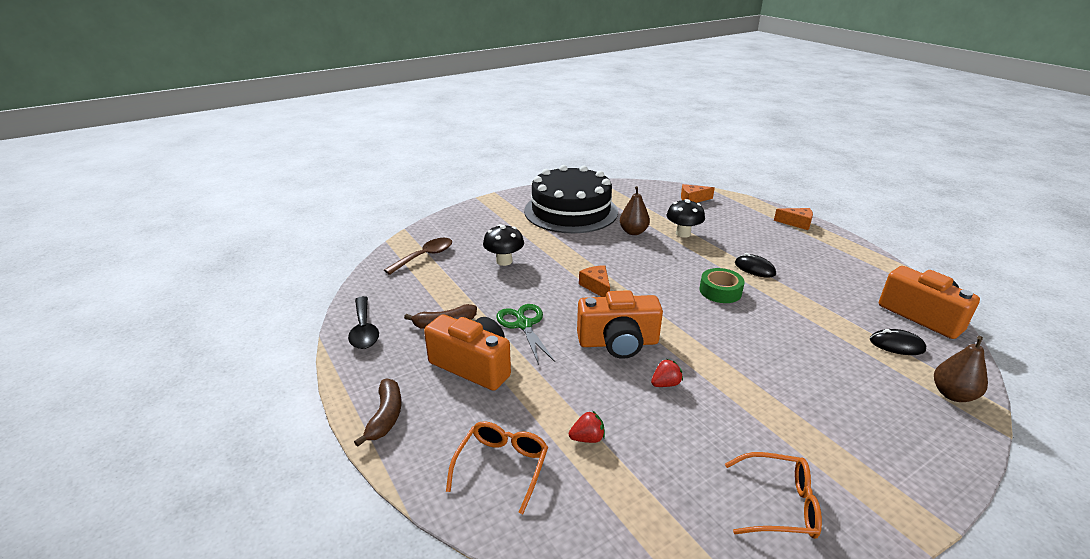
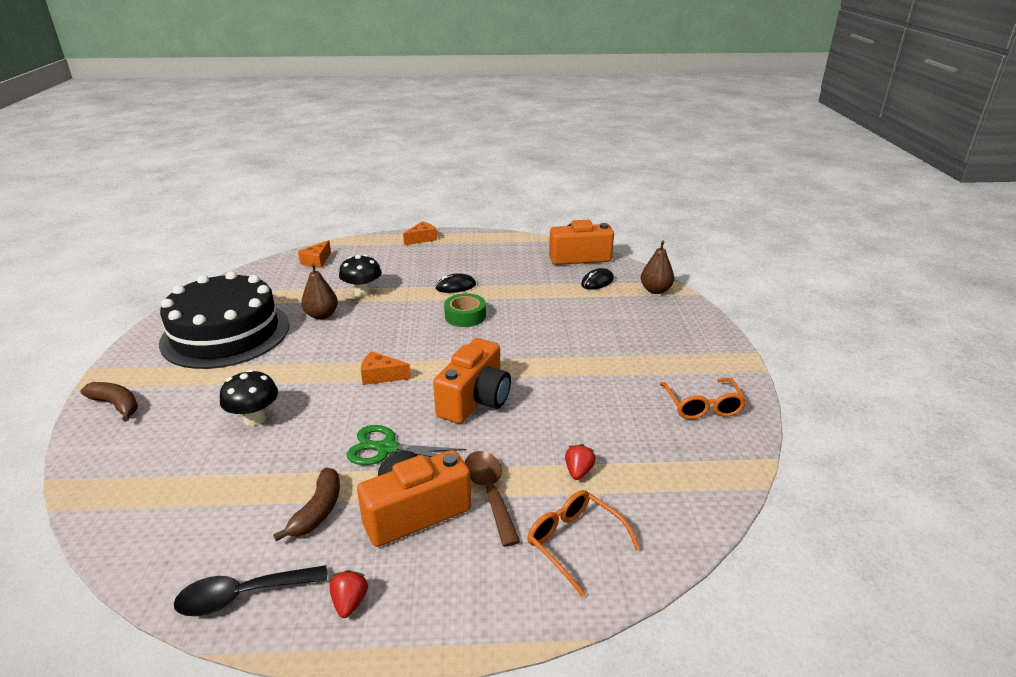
camera: 60 degrees left, 0 degrees up
(364, 330) = (243, 595): black spoon -> black spoon turned 150 degrees clockwise
(385, 417) = (434, 618): brown banana -> brown banana (116, 405)
(425, 256) = (150, 482): brown spoon -> brown spoon (490, 493)
(665, 384) = (549, 398): red strawberry -> red strawberry (350, 602)
(779, 504) = (702, 406): orange glasses -> orange glasses turned 135 degrees clockwise

